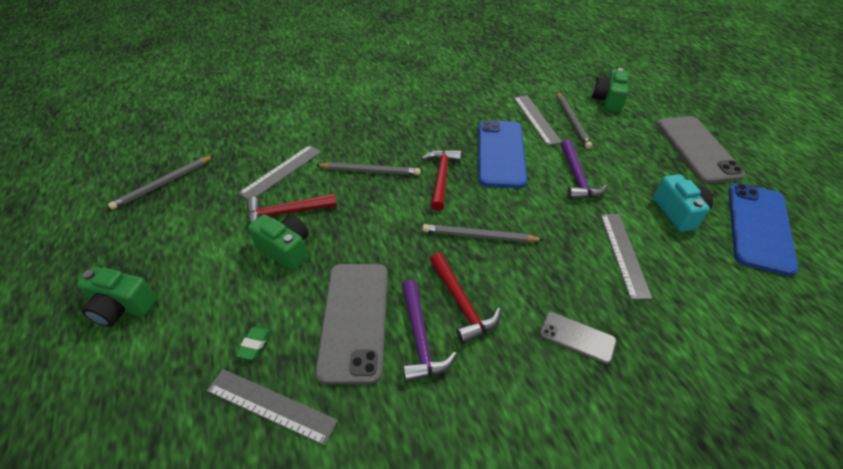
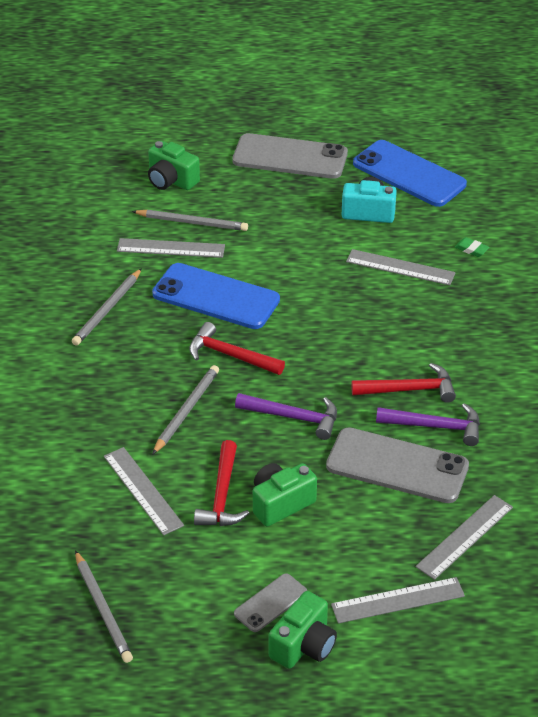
camera: 70 degrees left, 5 degrees down
(177, 365) = (398, 600): none -> grey ruler
(254, 344) = (396, 541): green eraser -> green eraser (471, 249)
(479, 236) = (333, 353): grey pencil -> grey pencil (107, 310)
(577, 177) = (286, 256): purple hammer -> purple hammer (293, 417)
(577, 337) = (473, 331): grey phone -> grey phone (270, 603)

